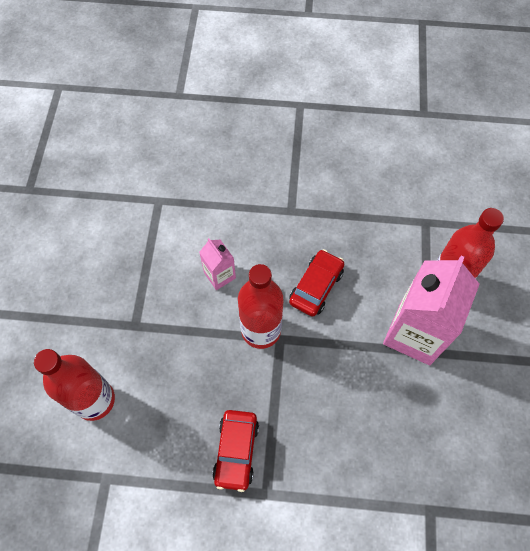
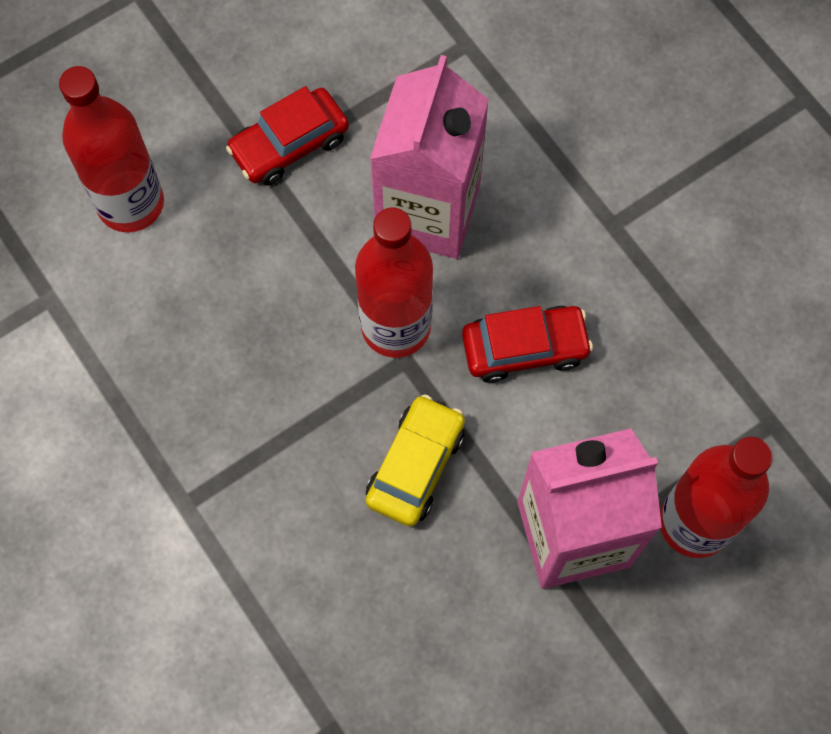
camera: 50 degrees right, 5 degrees up
(219, 275) = (428, 211): pink carton -> pink carton, size x2.04
(236, 451) = (207, 424): red car -> red car (289, 144)
(332, 373) = (416, 465): none -> yellow car

